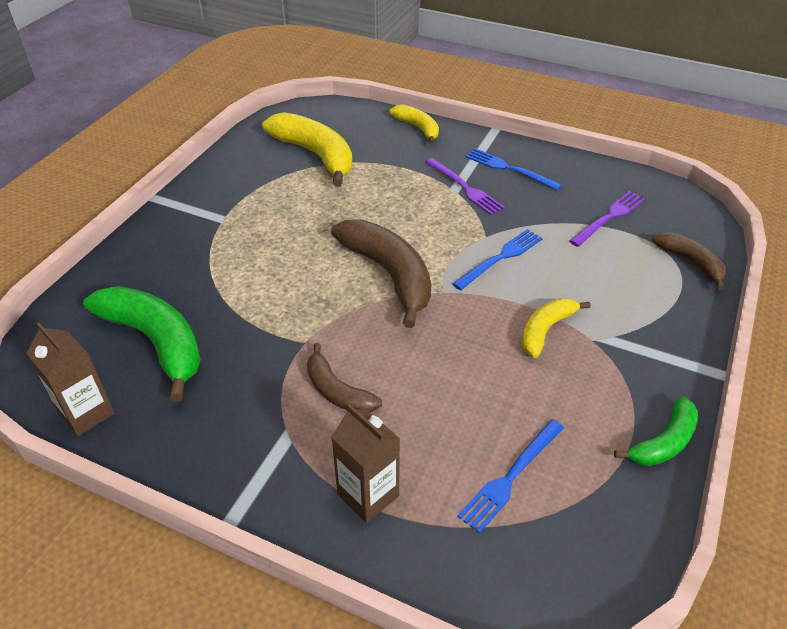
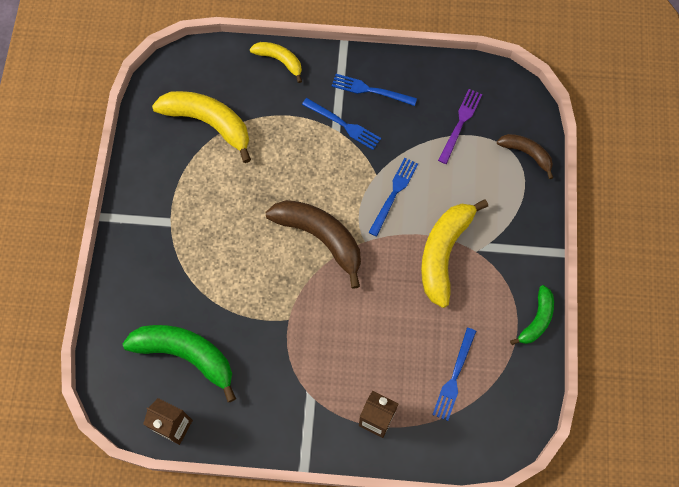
camera: 20 degrees left, 25 degrees up
(337, 391) = (326, 351): brown banana -> none
(465, 188) = (343, 125): purple fork -> blue fork
(546, 330) = (444, 253): yellow banana -> yellow banana, size x1.76

